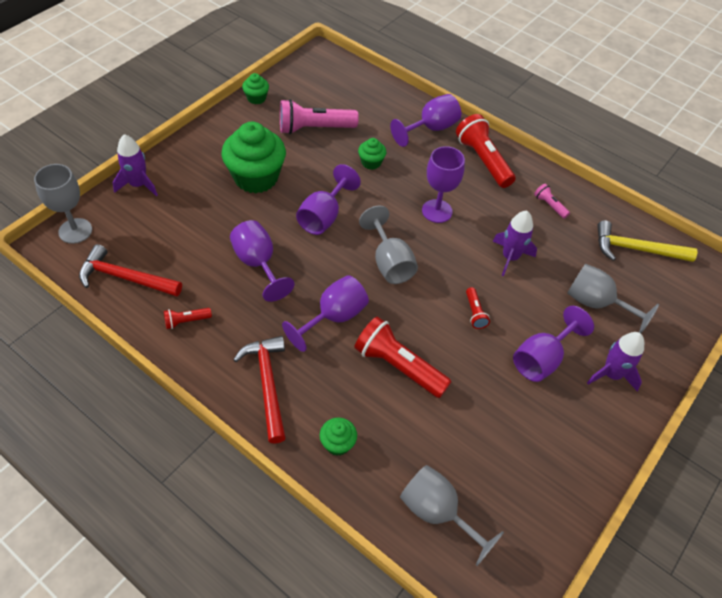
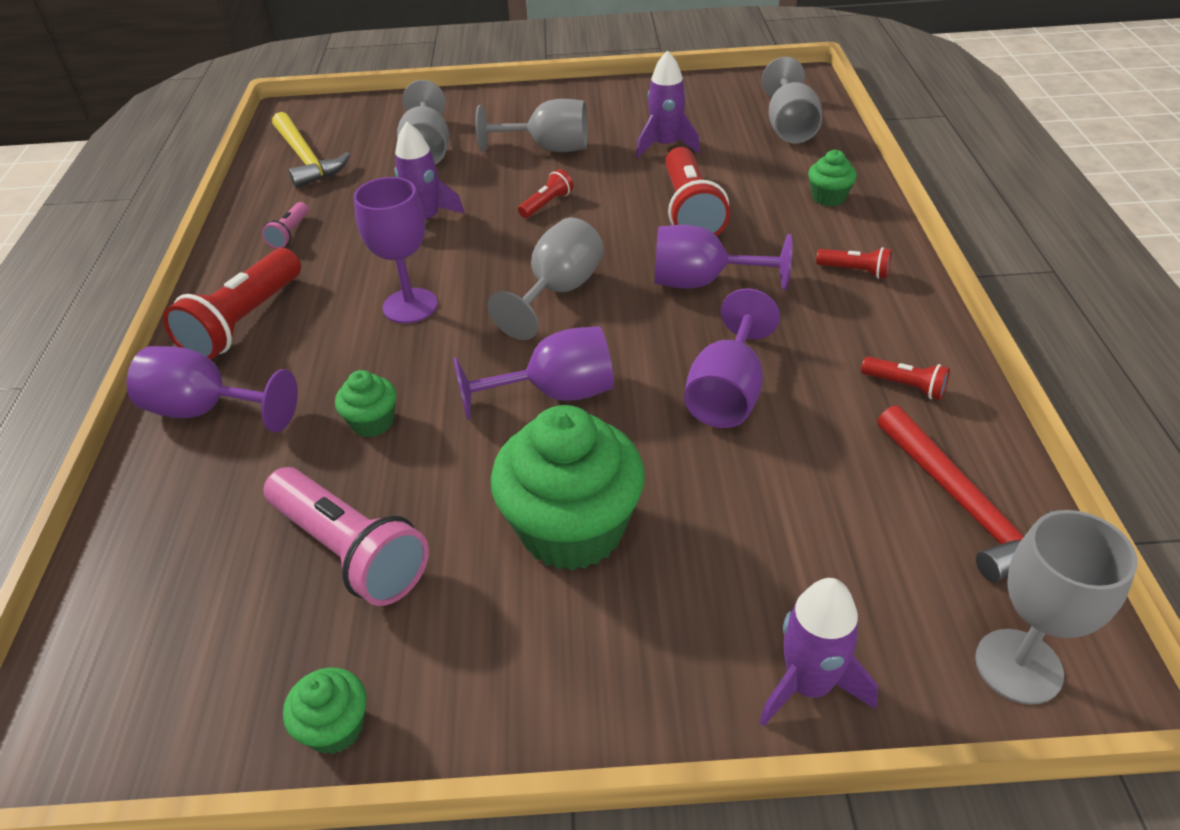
camera: 125 degrees left, 10 degrees down
(267, 384) = (855, 271): red hammer -> red flashlight
(542, 359) = (548, 148): purple goblet -> grey goblet
(611, 374) = (512, 114): purple rocket -> purple rocket (665, 146)

